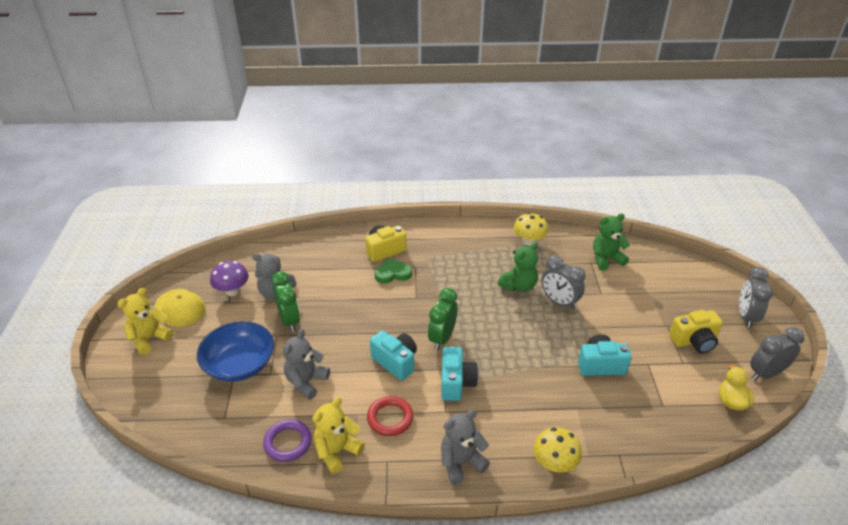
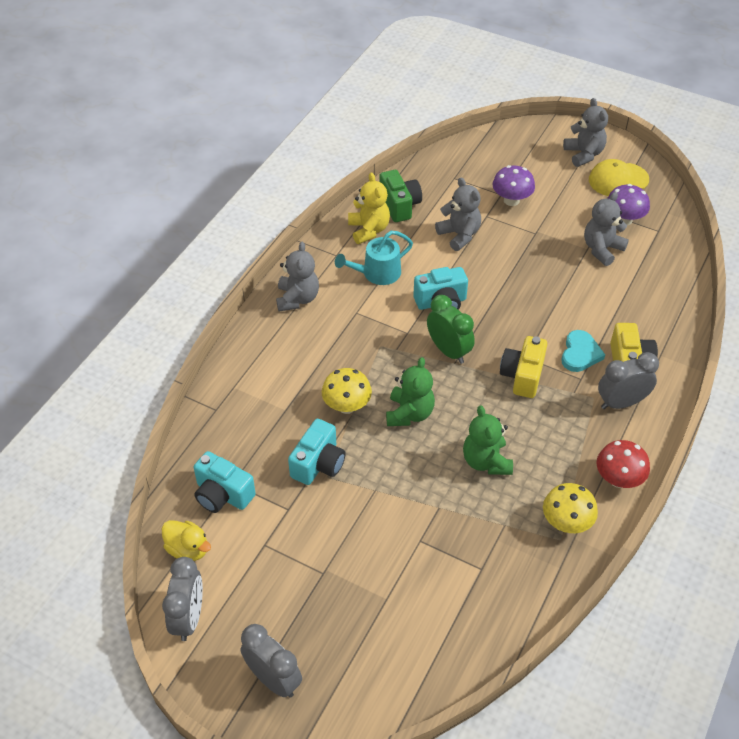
camera: 120 degrees right, 10 degrees up
(150, 338) = (584, 154): yellow teddy bear -> grey teddy bear
(239, 364) = (511, 200): blue bowl -> purple mushroom
(288, 443) = (399, 205): purple ring -> green camera
(289, 320) = (551, 247): green clock -> none
(390, 418) = (377, 273): red ring -> turquoise watering can
(393, 273) = (580, 353): green heart -> turquoise heart
(456, 383) = (383, 335): turquoise camera -> turquoise camera (222, 494)
(480, 231) = (618, 479): none -> red mushroom
(554, 463) = (246, 358): yellow mushroom -> yellow mushroom (347, 406)
(559, 301) = (434, 486): grey clock -> grey clock (621, 403)
(606, 259) = (478, 592): green teddy bear -> green teddy bear (409, 413)
(694, 341) = (282, 582): yellow camera -> yellow camera (522, 376)

